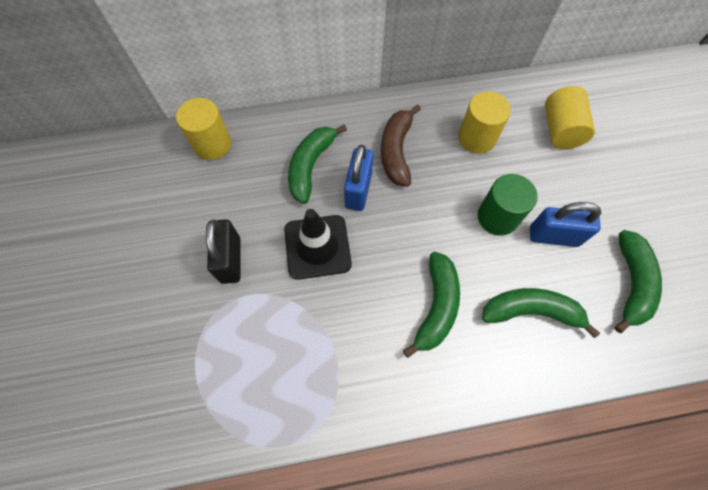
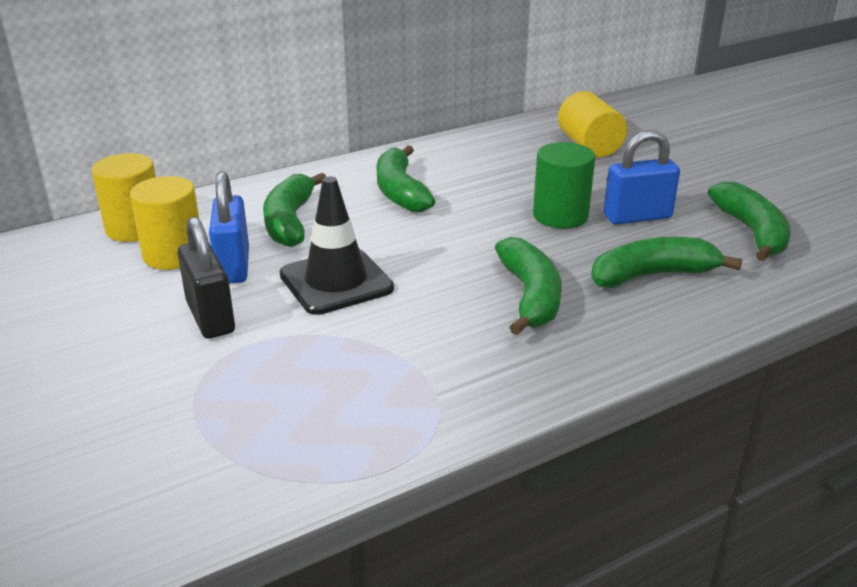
camera: 20 degrees left, 35 degrees down
(358, 190) = (367, 228): blue padlock -> blue padlock (233, 266)
(396, 151) = (400, 192): brown banana -> green banana
(476, 138) = (495, 167): yellow cylinder -> yellow cylinder (173, 255)

